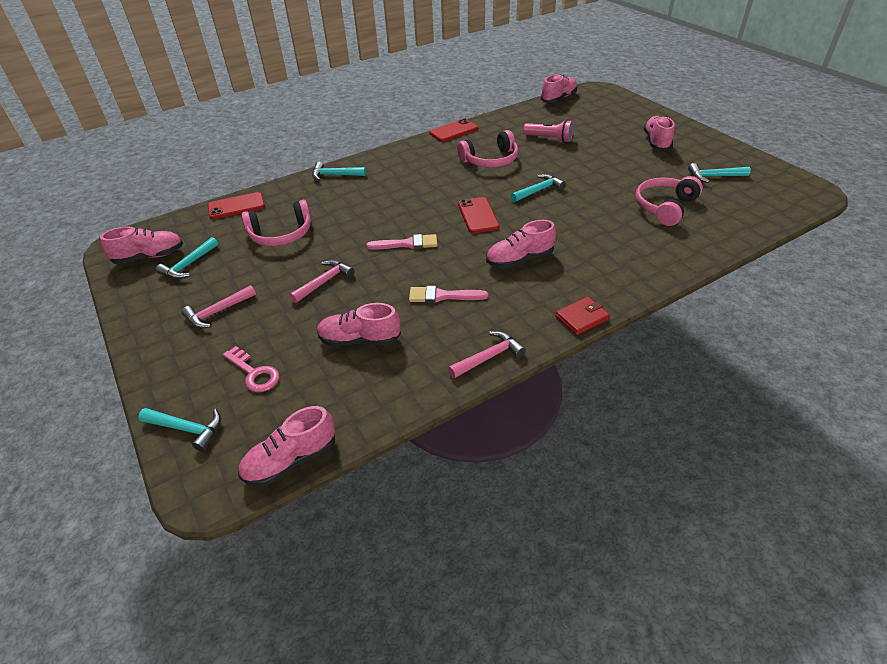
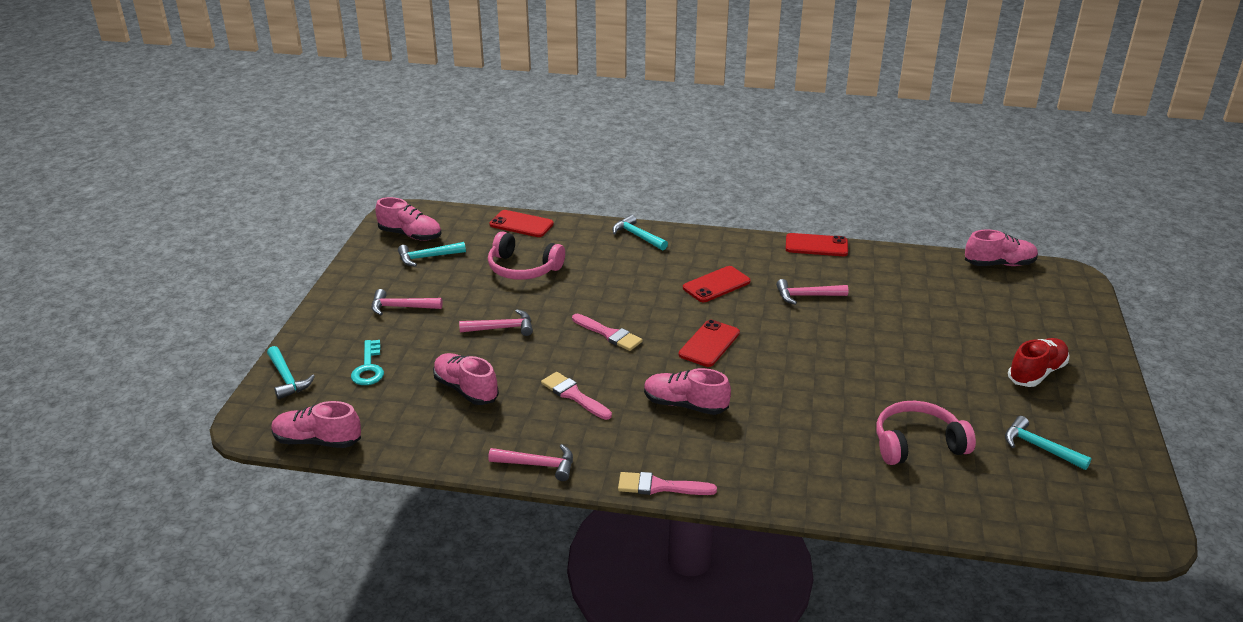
camera: 40 degrees right, 10 degrees down
(254, 373) = (368, 368): pink key -> turquoise key
(430, 179) = (716, 285): none -> red phone
(490, 160) = (806, 296): pink headphones -> pink hammer
(538, 190) = (807, 352): turquoise hammer -> none
(549, 139) = (909, 305): pink flashlight -> none
(582, 318) = (660, 486): red wallet -> pink brush
(656, 142) = (1036, 373): pink shoe -> red shoe

